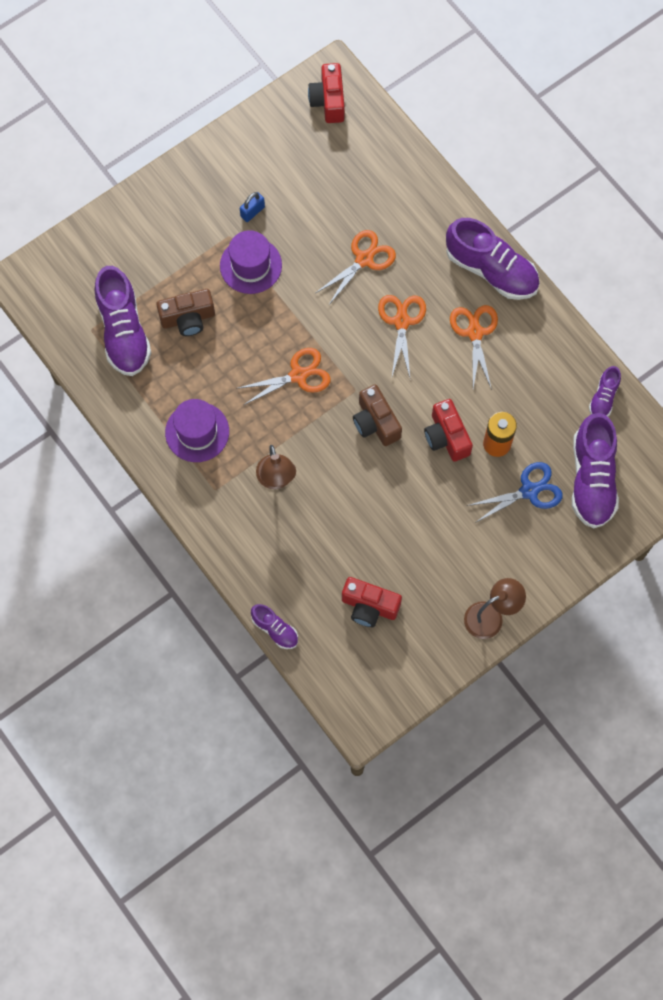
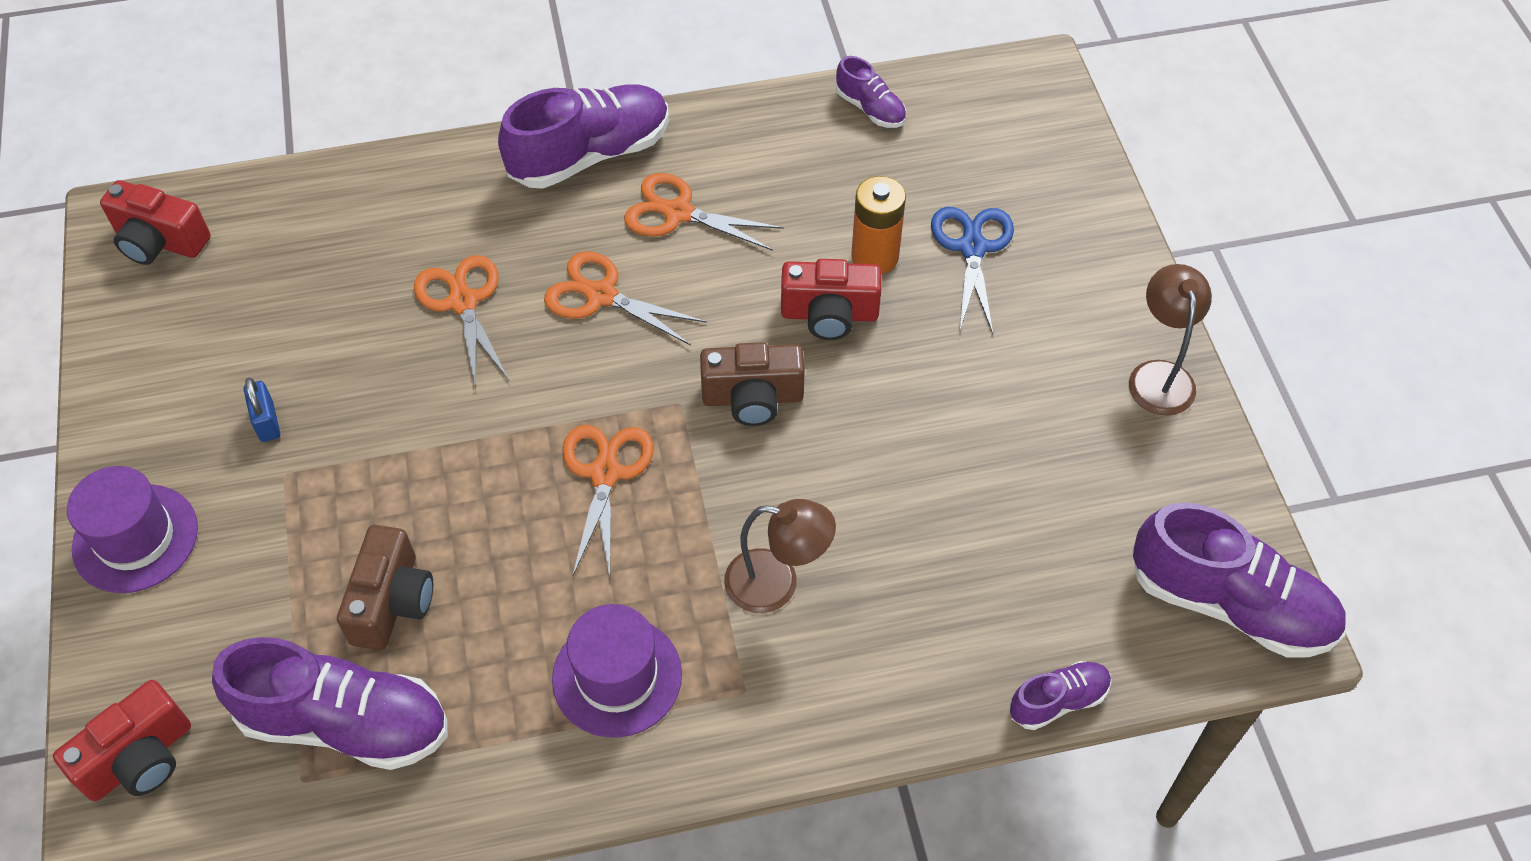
camera: 65 degrees left, 15 degrees down
(250, 265) = (361, 464): purple hat -> purple hat (135, 538)
(369, 606) = (1074, 536): red camera -> red camera (140, 758)
(592, 479) = (990, 169): purple shoe -> purple shoe (1229, 604)

